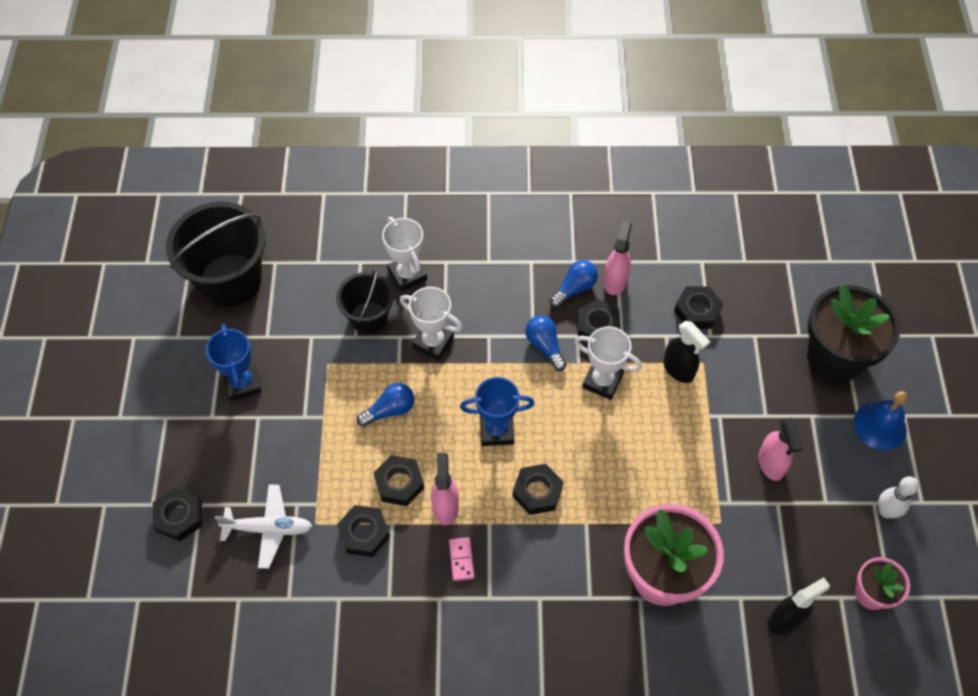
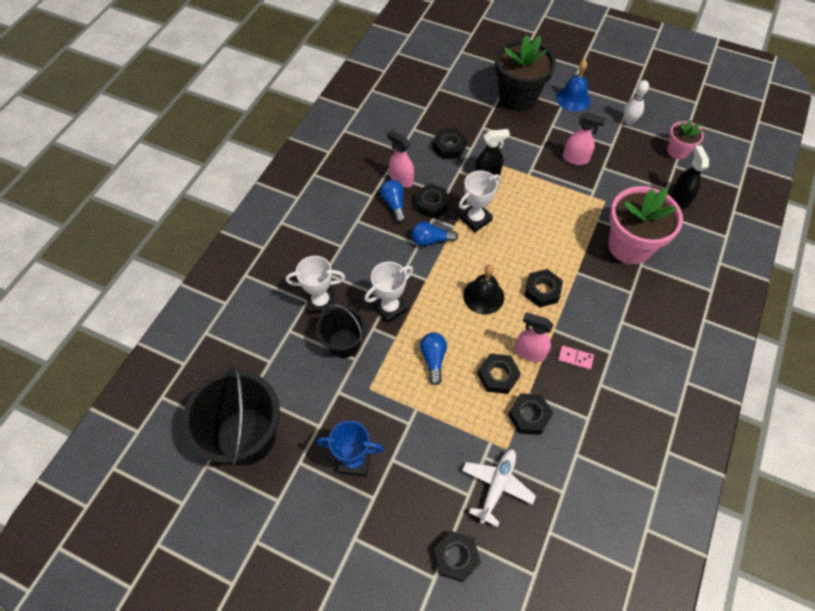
camera: 65 degrees left, 0 degrees up
(496, 430) = (483, 296): blue trophy -> black bell

